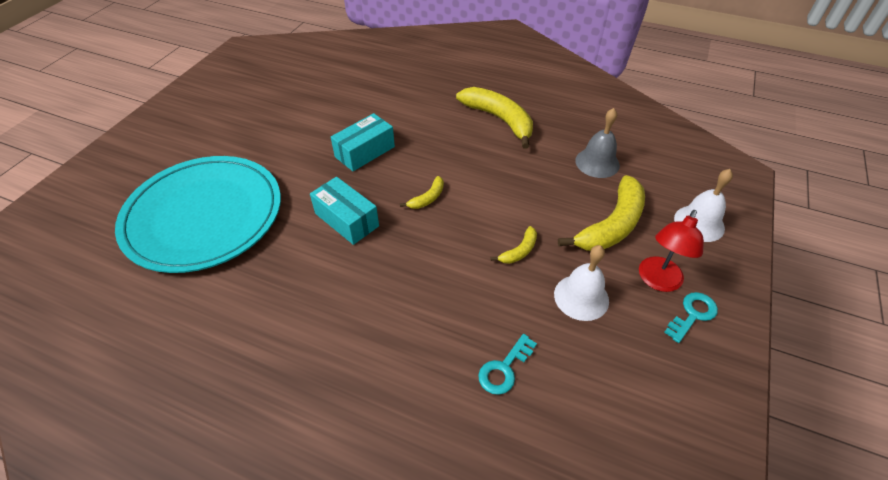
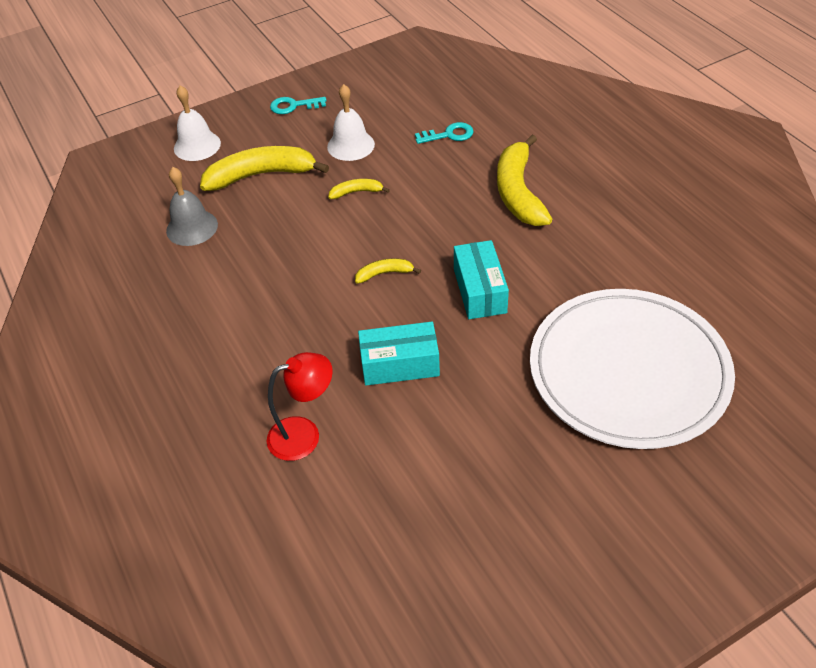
camera: 140 degrees left, 0 degrees up
(204, 216) = (628, 371): turquoise plate -> white plate
(499, 120) = (211, 326): yellow banana -> yellow banana (518, 192)
(657, 281) = (286, 130): red lamp -> red lamp (304, 434)

